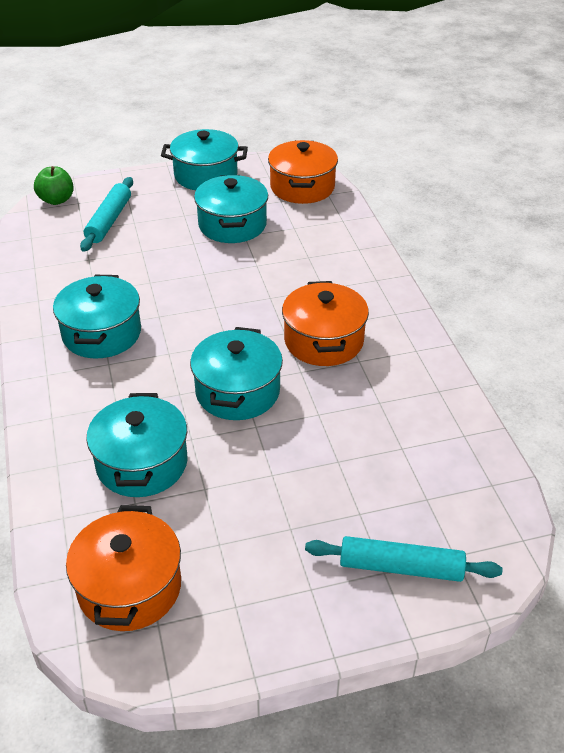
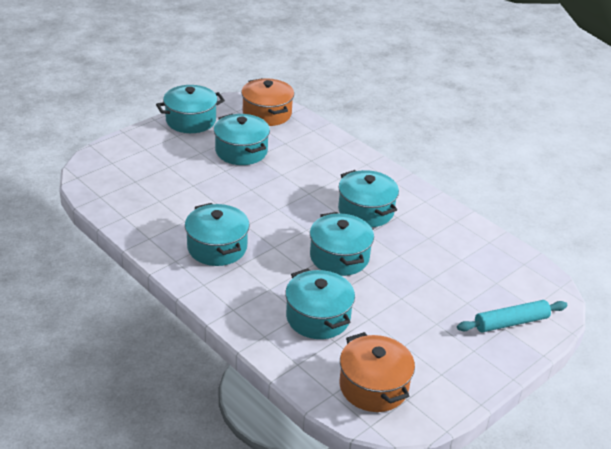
camera: 30 degrees left, 5 degrees down
(56, 200) = (93, 164): green apple -> none
(109, 221) = (149, 170): turquoise rolling pin -> none
(323, 341) = (366, 211): orange pot -> turquoise pot

